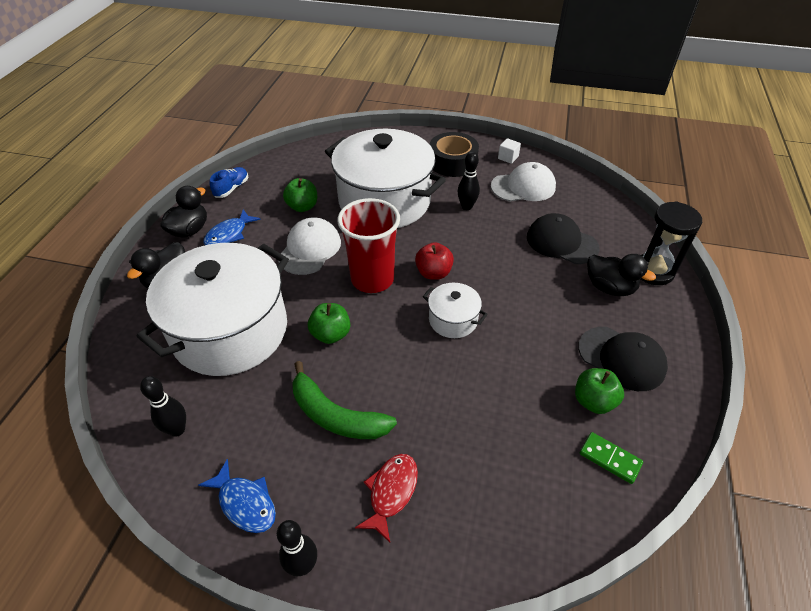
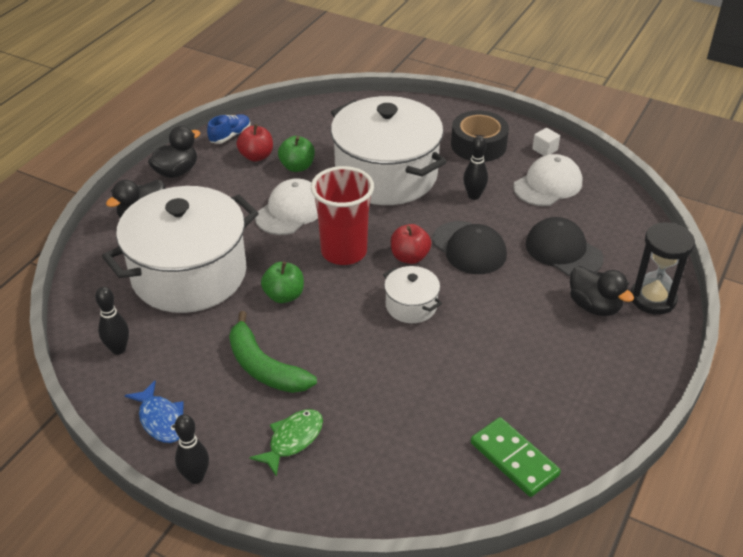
camera: 15 degrees right, 5 degrees down
(229, 234) = (214, 182): blue fish -> none
(262, 203) = (256, 156): none -> red apple
(391, 492) = (292, 440): red fish -> green fish
(523, 187) = (548, 185): white cap -> white cap turned 45 degrees counterclockwise
(593, 401) = (522, 407): green apple -> none
(610, 459) = (514, 459): green domino -> green domino, size x1.52
(621, 358) = (572, 375): black cap -> black cap (469, 248)

